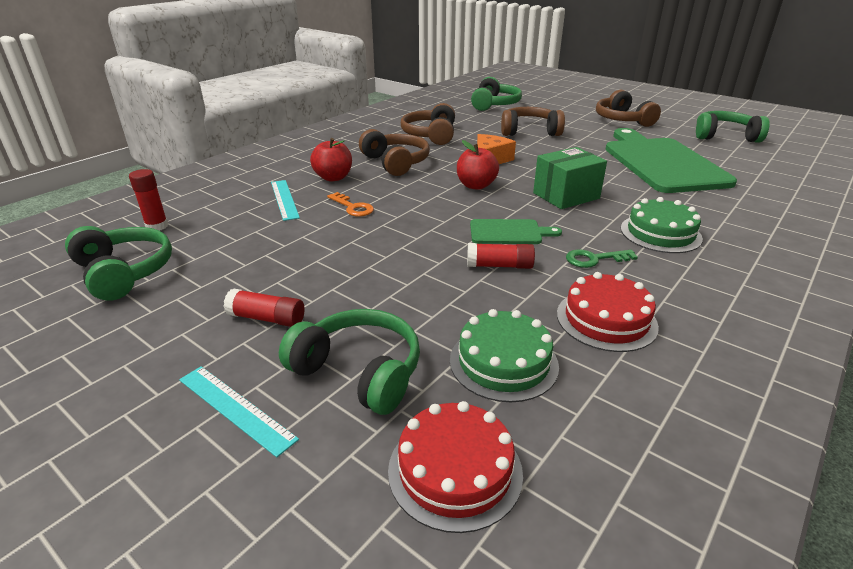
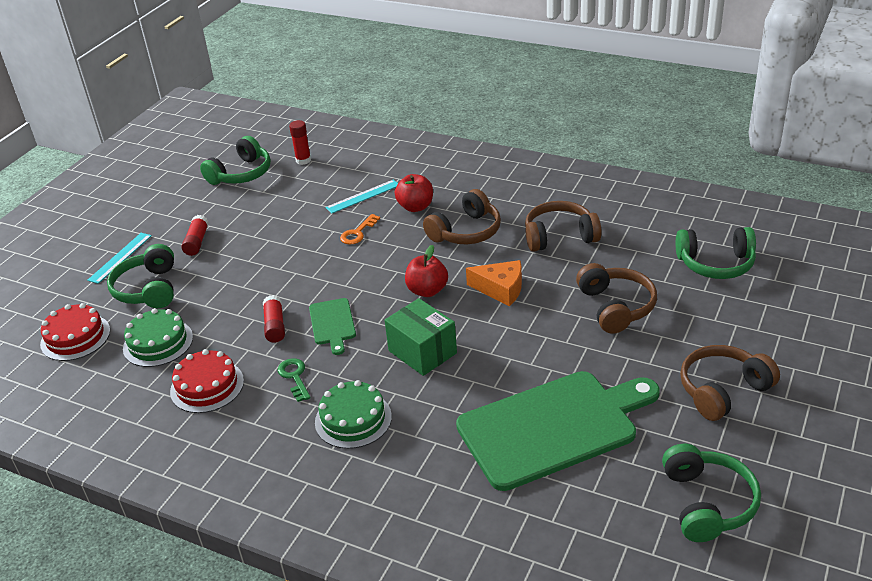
camera: 80 degrees right, 5 degrees up
(359, 372) = (148, 289): green headphones -> green headphones turned 150 degrees clockwise

